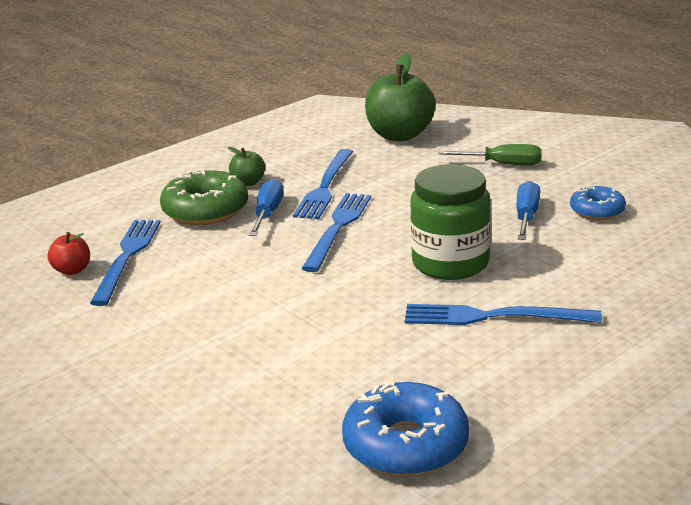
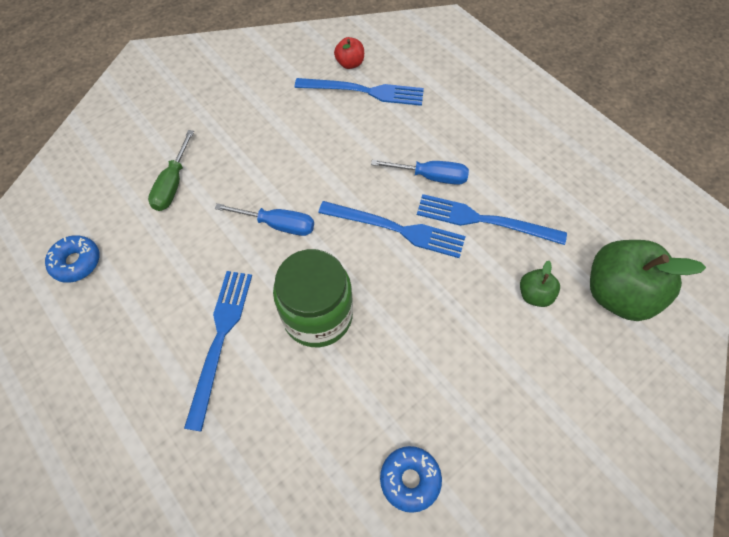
camera: 90 degrees right, 35 degrees up
(205, 210) = (440, 133): green donut -> none
(248, 182) = (495, 160): green apple -> green apple (534, 294)
(406, 445) = (76, 262): blue donut -> blue donut, size x0.60
(502, 164) = (537, 395): green screwdriver -> green screwdriver (173, 184)
(526, 217) = (403, 399): blue screwdriver -> blue screwdriver (277, 224)

